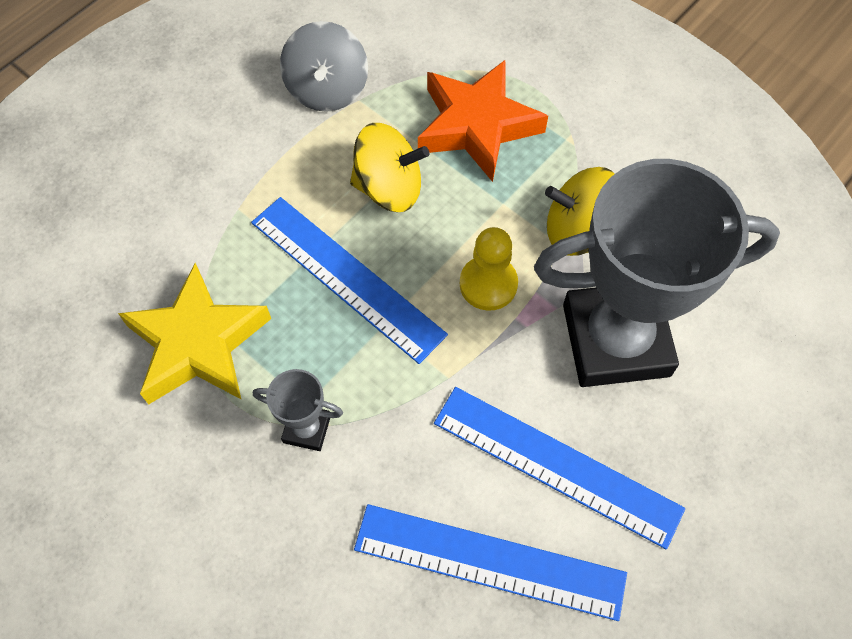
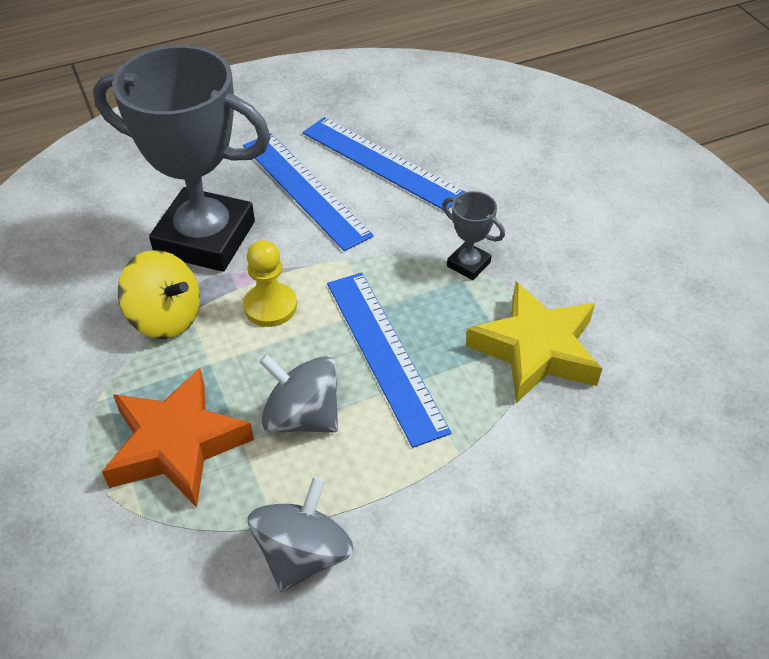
camera: 155 degrees left, 15 degrees down
(389, 188) = (302, 416): yellow spinning top -> grey spinning top

